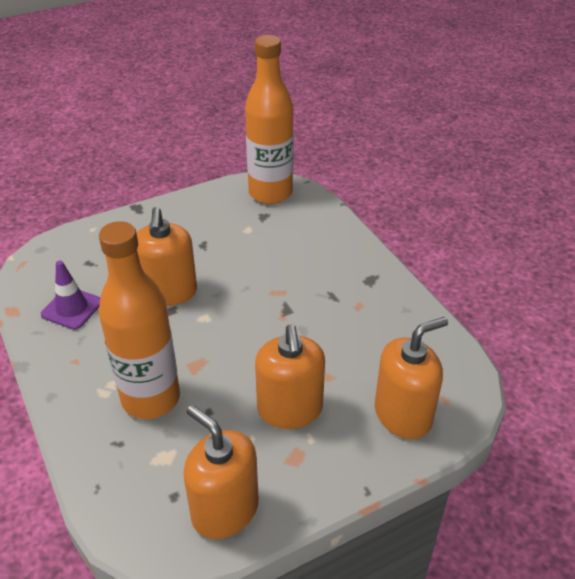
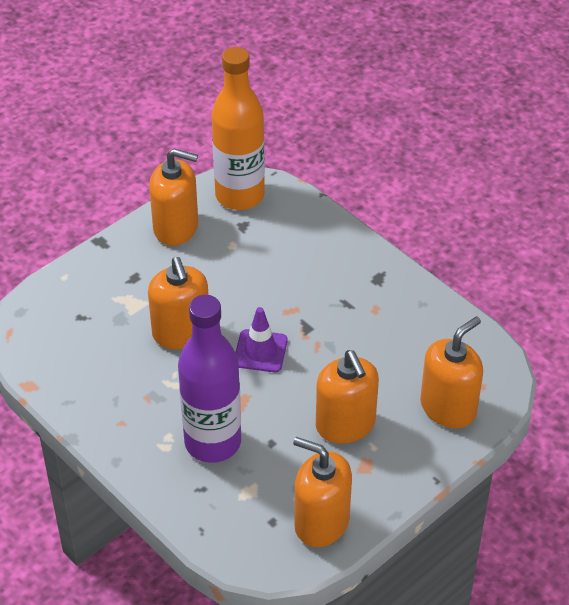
camera: 15 degrees left, 5 degrees up
(72, 308) = (90, 370): purple traffic cone -> purple traffic cone (260, 351)
(151, 398) = (213, 442): orange bottle -> purple bottle
(205, 208) = (176, 228): none -> orange soap dispenser

